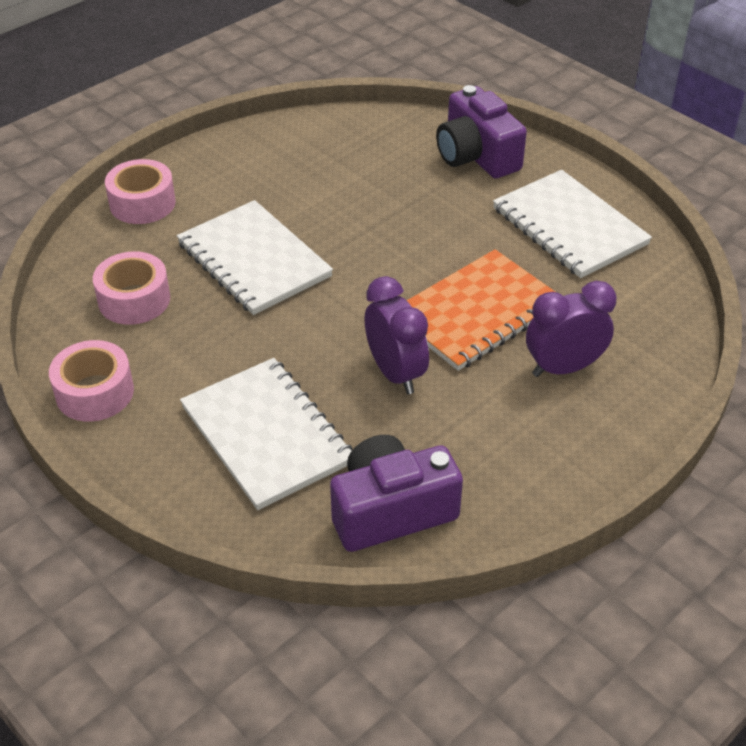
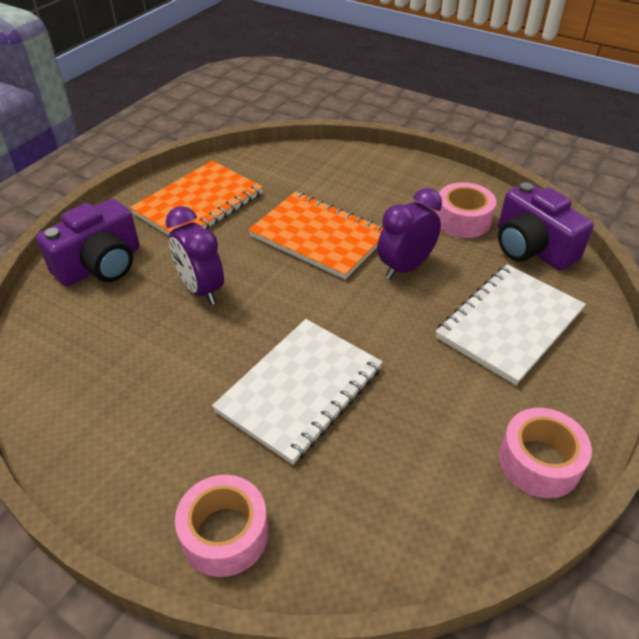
camera: 105 degrees left, 0 degrees up
(134, 300) = (398, 476): pink tape -> pink tape (462, 220)
(563, 368) = (359, 192): purple clock -> purple clock (201, 289)
(569, 226) = (198, 204): white notebook -> orange notebook

